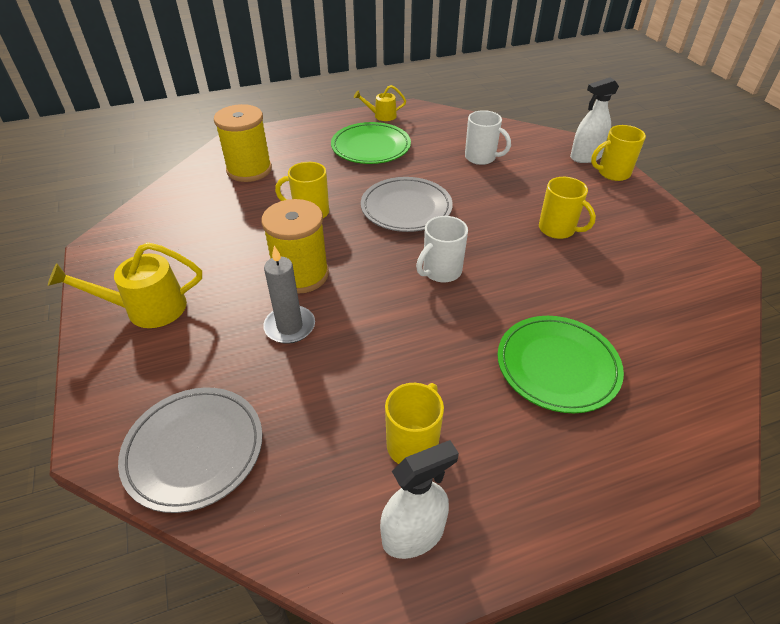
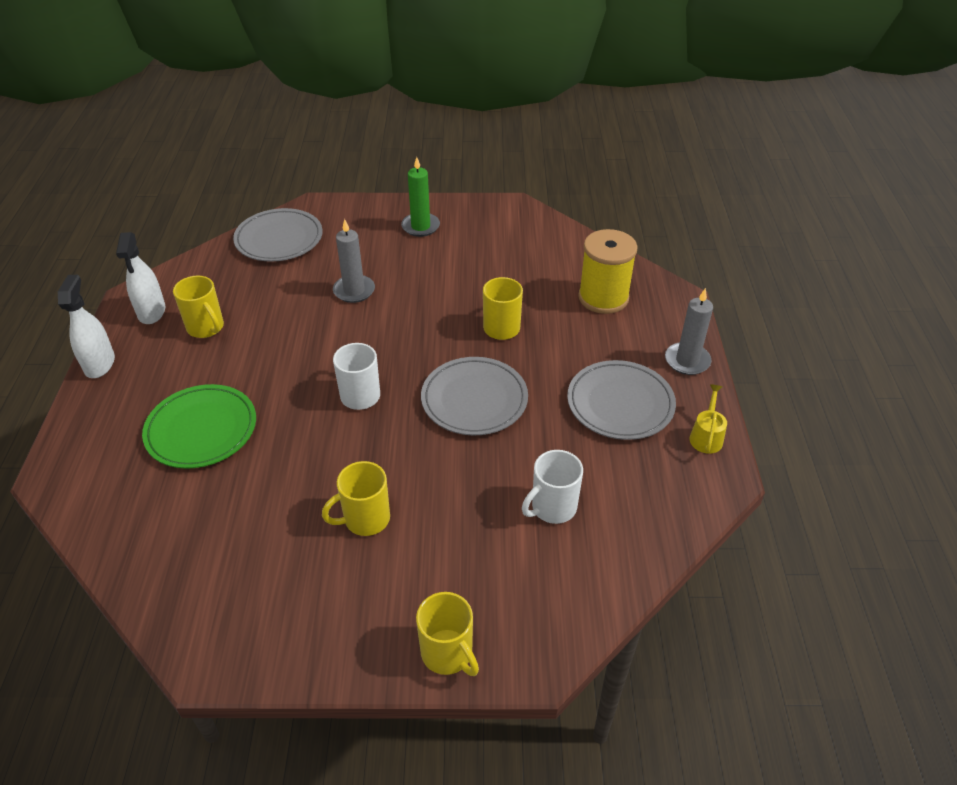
camera: 110 degrees right, 0 degrees up
(147, 309) = (420, 226): yellow watering can -> green candle
(301, 275) = (411, 306): yellow spool -> none
(312, 128) = (687, 361): none -> grey candle
(371, 147) = (620, 403): green plate -> grey plate
(585, 157) = (505, 642): white spray bottle -> white spray bottle (99, 364)
(612, 173) = (448, 653): yellow mug -> yellow mug turned 135 degrees clockwise

